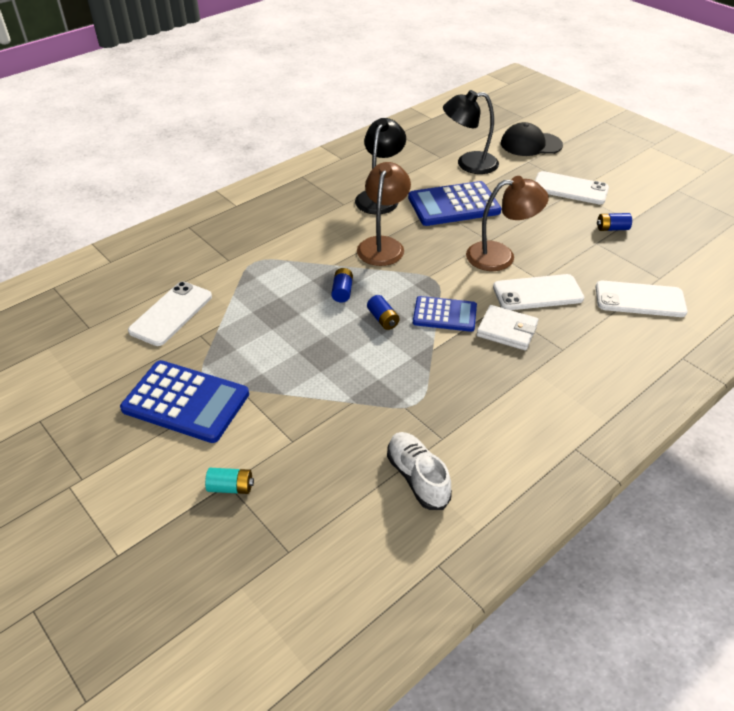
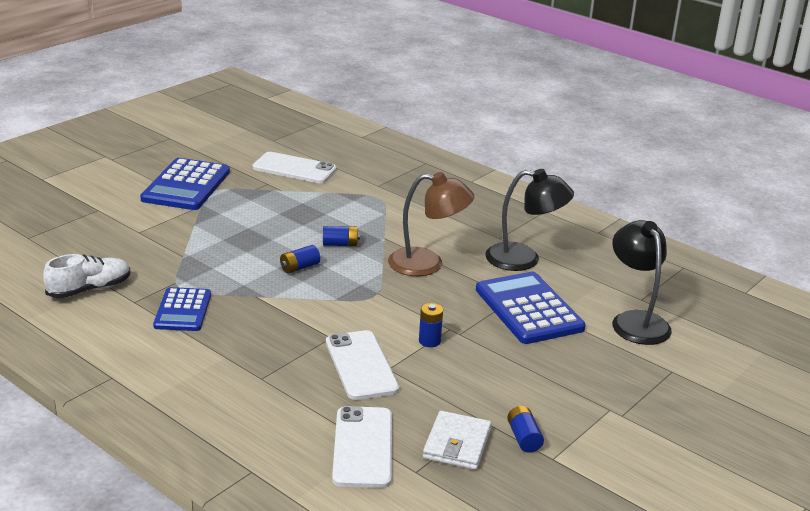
camera: 80 degrees right, 15 degrees down
(231, 487) = (94, 211): turquoise battery -> none
(444, 314) = (312, 303): blue calculator -> blue calculator (183, 310)
(500, 256) = (429, 341): brown lamp -> blue battery
(507, 330) = (290, 341): white wallet -> white wallet (457, 444)
(530, 144) = (725, 376): black cap -> none
(570, 188) = (615, 406): white phone -> none

